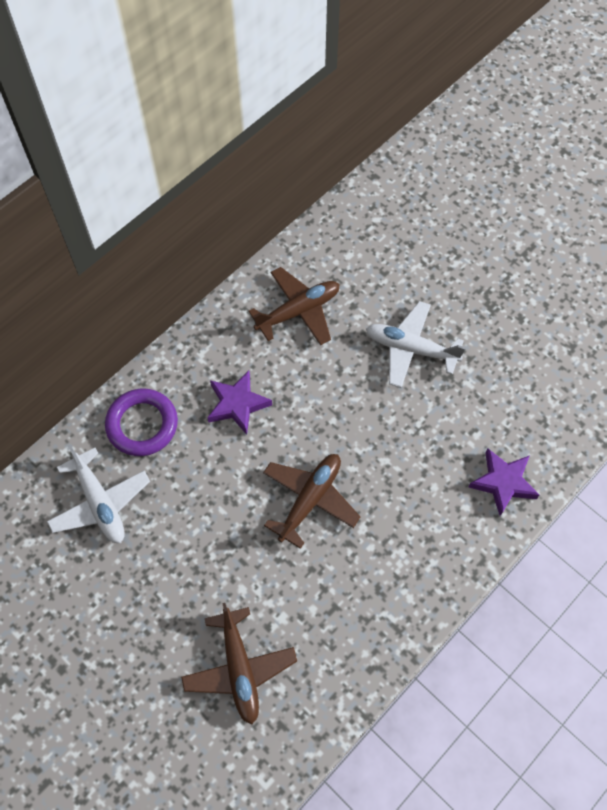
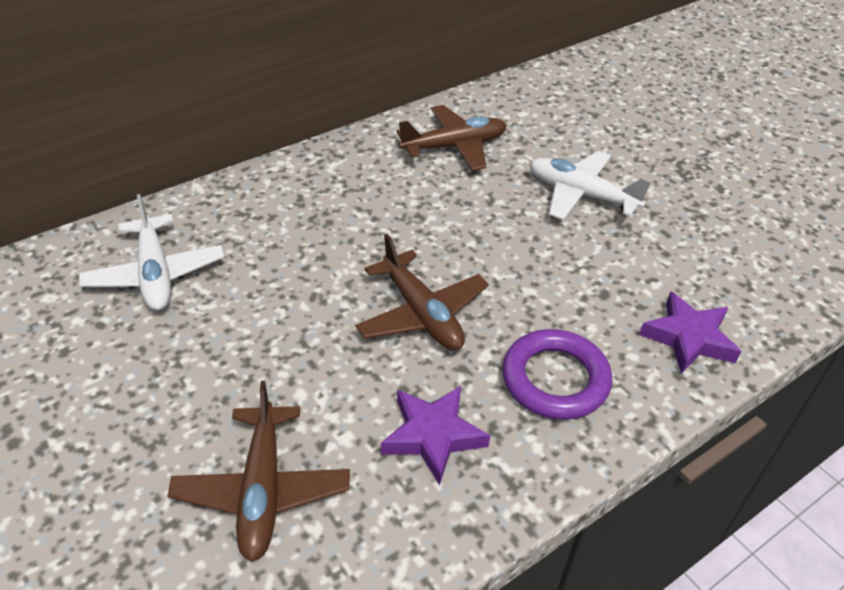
camera: 10 degrees right, 20 degrees down
(142, 425) = (239, 212): purple ring -> purple ring (555, 379)
(237, 404) = (359, 211): purple star -> purple star (433, 435)
(310, 500) = (422, 313): brown plane -> brown plane turned 105 degrees clockwise

